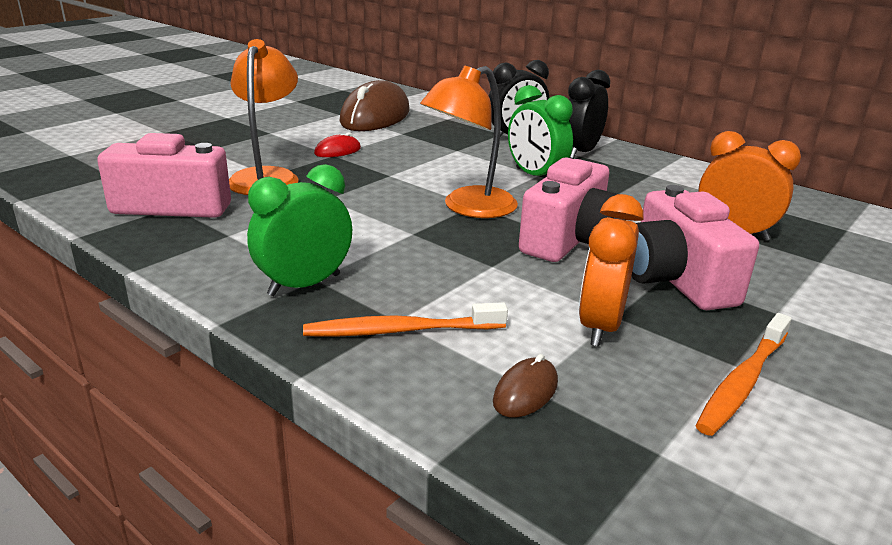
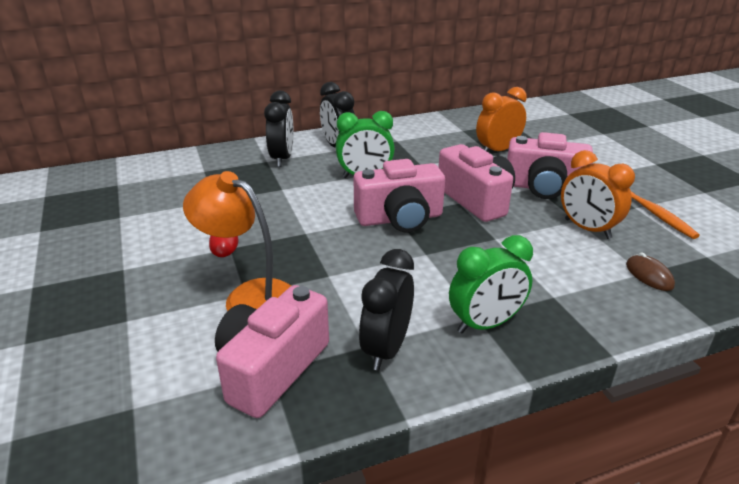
camera: 60 degrees left, 5 degrees up
(229, 243) = (386, 349): none -> black clock
(304, 285) = (485, 324): green clock -> green clock turned 105 degrees counterclockwise
(375, 116) = (155, 201): brown mouse -> none
(401, 330) = (568, 298): orange toothbrush -> none
(469, 208) = (400, 218): orange lamp -> pink camera

